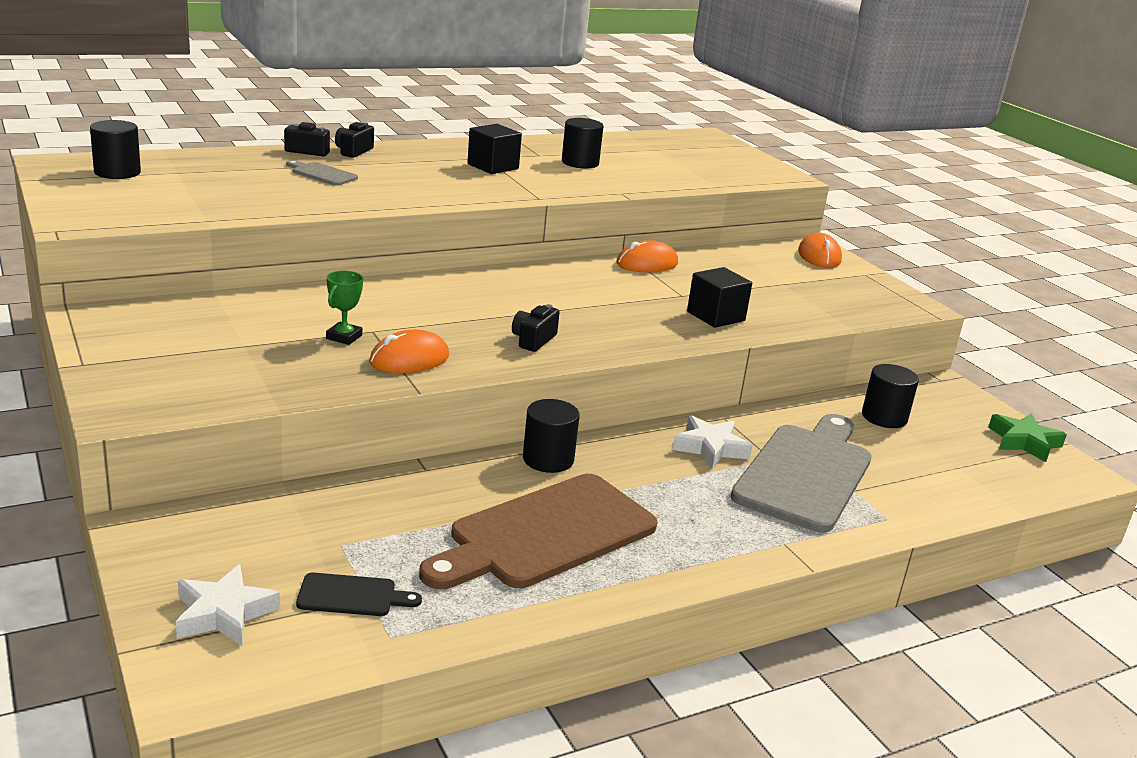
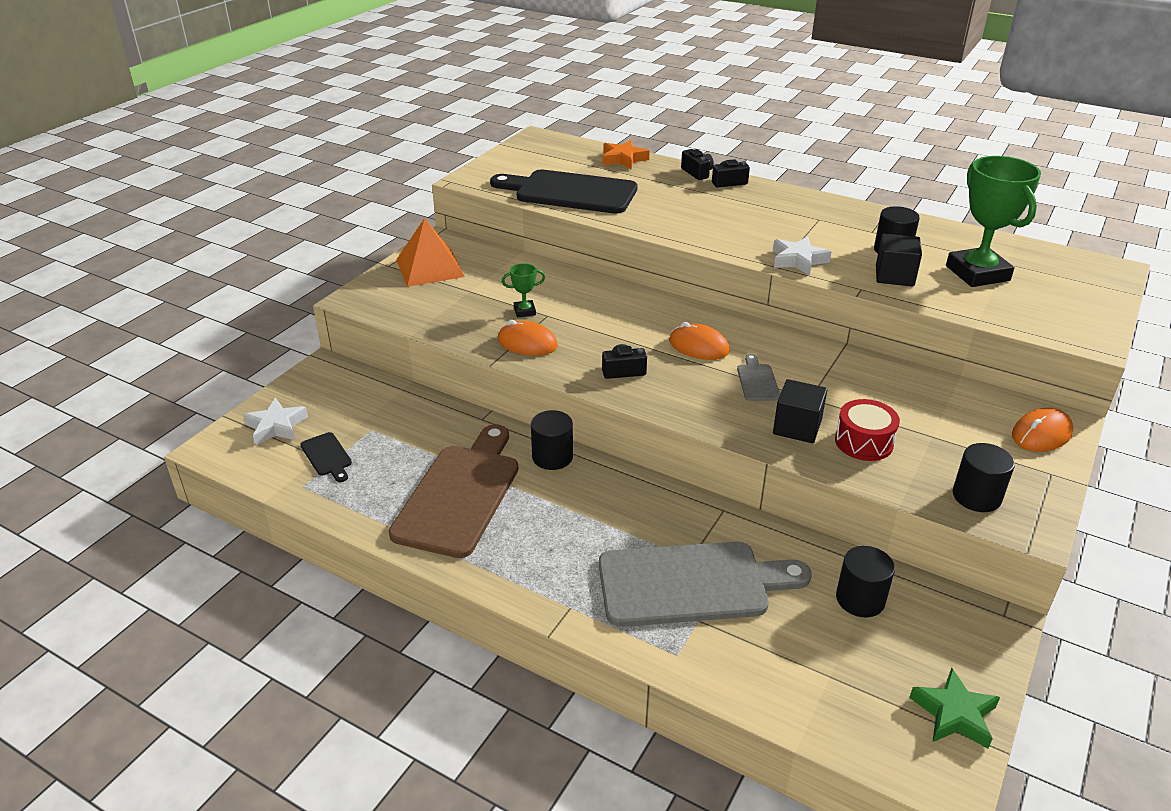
camera: 60 degrees right, 10 degrees up
(117, 172) = (554, 153): black cylinder -> black cylinder (976, 496)
(143, 345) = (429, 268): none -> orange pyramid
(208, 158) = (623, 159): none -> orange star
(226, 200) = (570, 192): none -> black cutting board
(322, 174) = (667, 193): grey cutting board -> grey cutting board (757, 380)
(493, 166) = (805, 228): black cube -> black cube (894, 276)
(545, 534) = (460, 494): brown cutting board -> brown cutting board turned 90 degrees clockwise
(647, 264) = (843, 361): orange mouse -> orange mouse (699, 346)
(656, 160) = (977, 273): none -> green trophy
(710, 448) = (665, 520): white star -> white star (798, 260)
(764, 305) = (863, 442): none -> red drum

